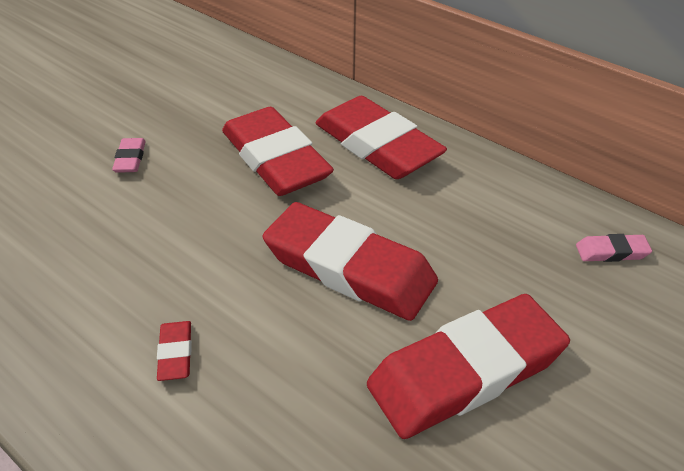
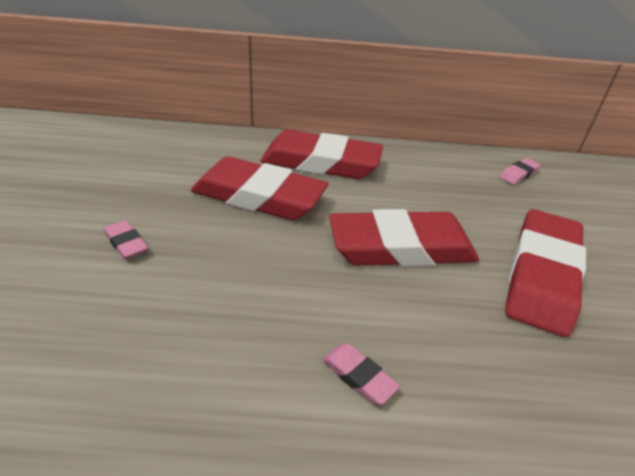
camera: 40 degrees left, 5 degrees down
(175, 353) = (358, 376): red eraser -> pink eraser

